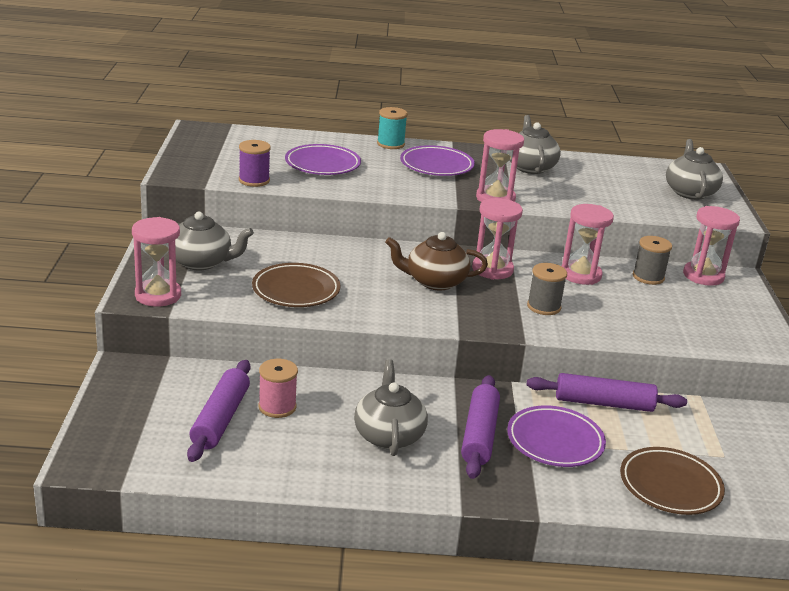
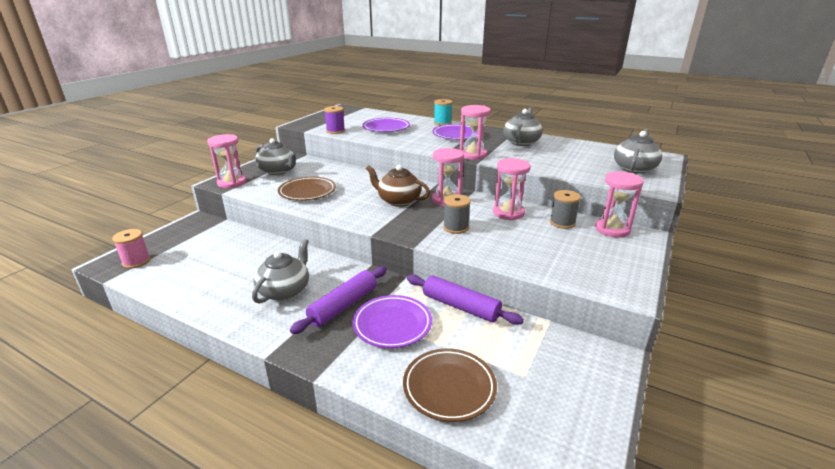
camera: 30 degrees right, 0 degrees up
(221, 419) = (205, 257): purple rolling pin -> none
(277, 407) = (243, 258): pink spool -> pink spool (136, 261)

